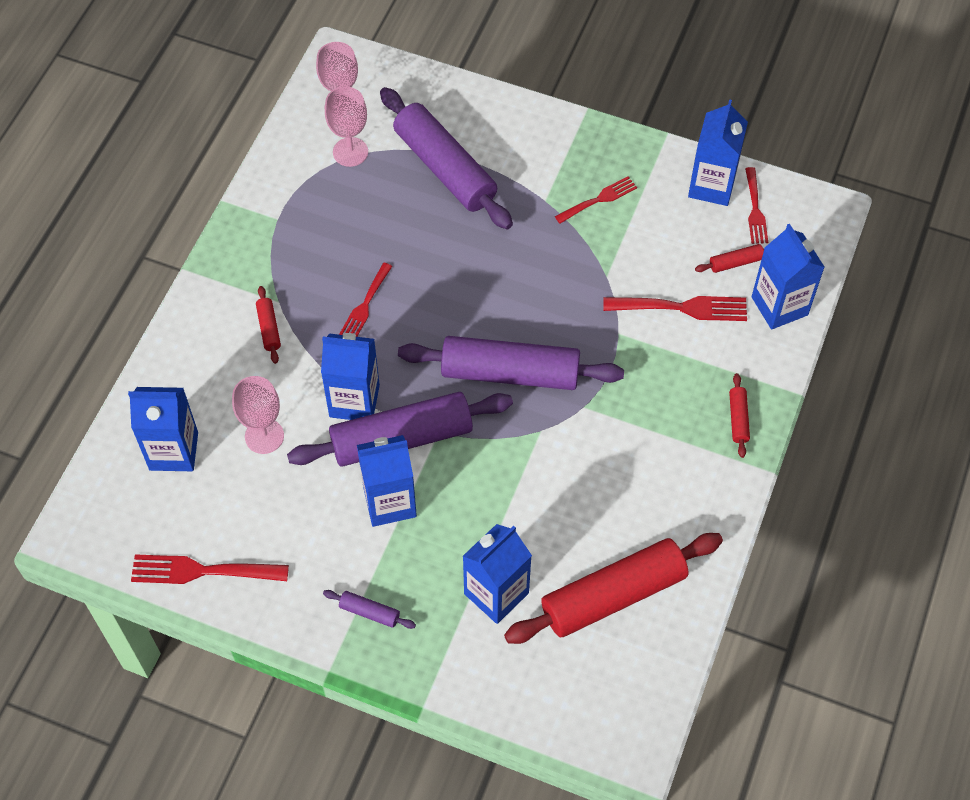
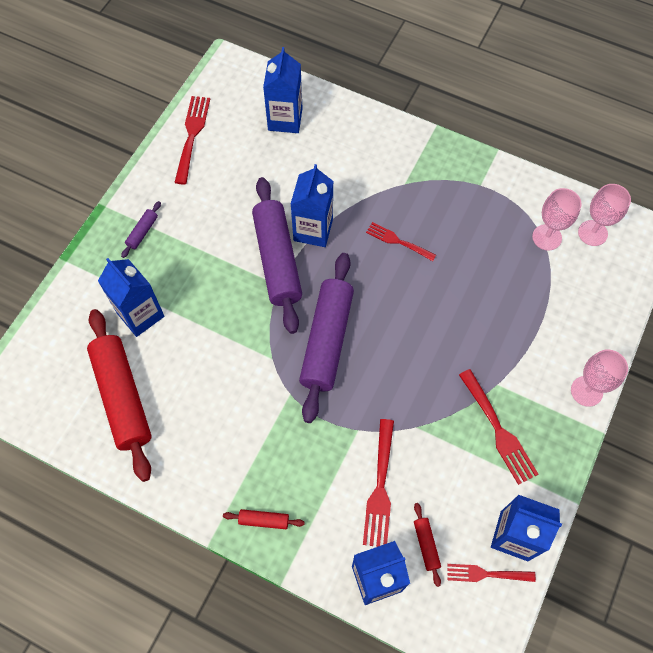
camera: 95 degrees right, 5 degrees up
(264, 436) = (290, 172): pink goblet -> pink goblet (586, 391)
(269, 328) = (381, 177): red rolling pin -> none
(389, 502) = (226, 249): blue carton -> none
(445, 168) = (531, 307): purple rolling pin -> none
(598, 200) = (498, 430): red fork -> red fork, size x1.53

